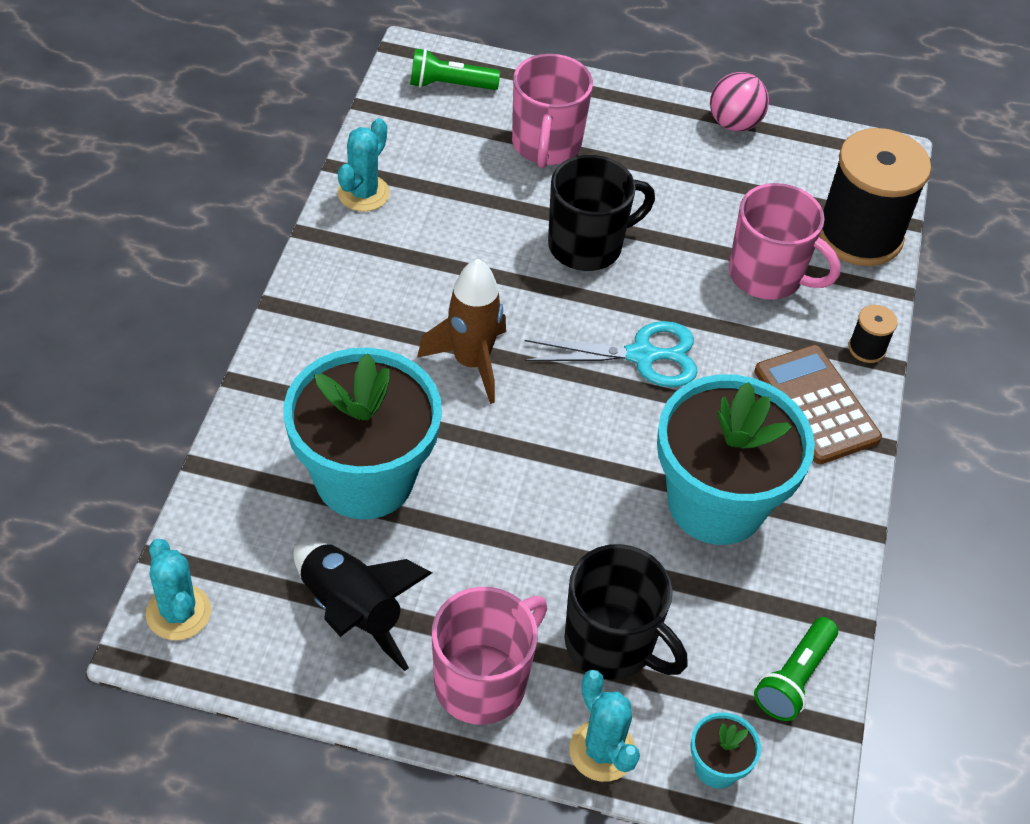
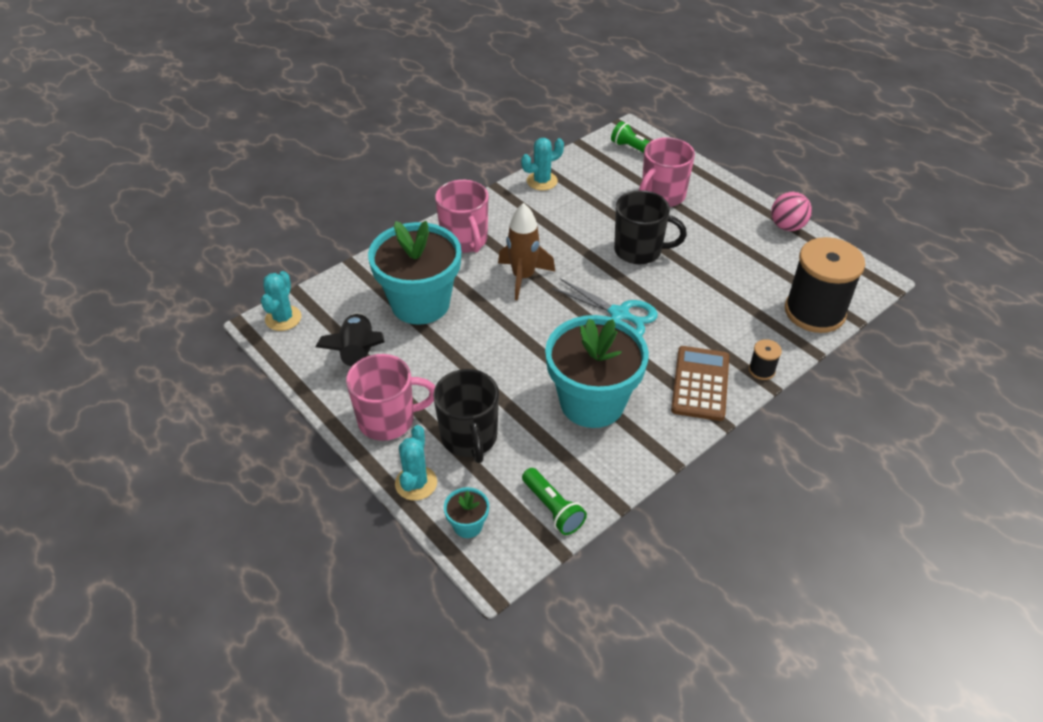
camera: 40 degrees right, 5 degrees down
(767, 276) = (733, 308): pink mug -> pink mug (465, 240)
(794, 678) = (553, 508): green flashlight -> green flashlight turned 105 degrees counterclockwise

